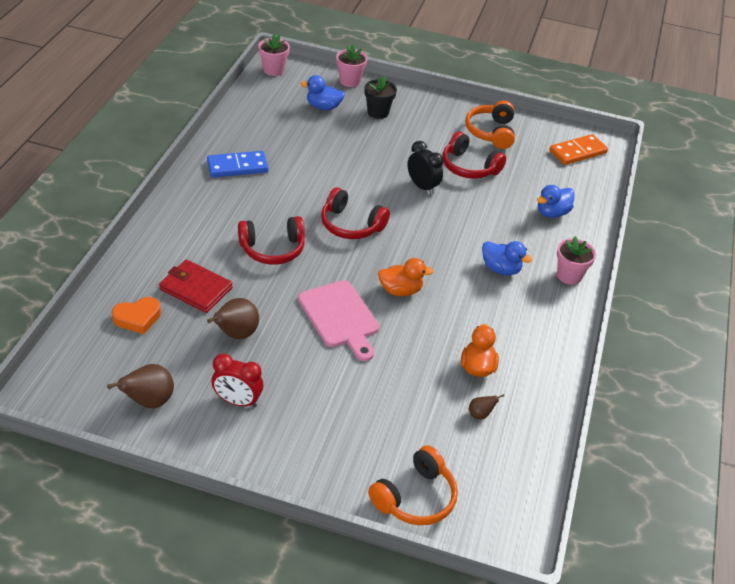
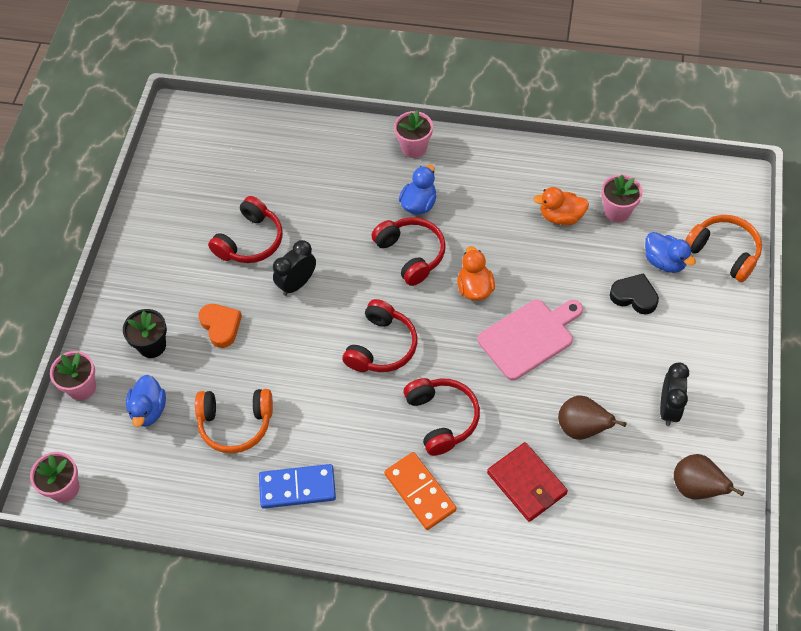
camera: 90 degrees left, 15 degrees up
(137, 318) = (588, 531): orange heart -> orange heart (221, 326)
(196, 289) = (527, 483): red wallet -> red wallet turned 60 degrees counterclockwise
(237, 166) = (297, 488): blue domino -> blue domino turned 75 degrees counterclockwise
(237, 401) = (668, 408): red clock -> black clock
(371, 404) = (634, 296): none -> black heart
(443, 256) = (411, 254): none -> red headphones
(480, 414) = (617, 211): brown pear -> pink flower pot
(491, 132) = (176, 223): orange headphones -> orange headphones (235, 423)
(552, 213) = (317, 162): blue duck -> blue duck (664, 262)
(577, 152) = (202, 140): orange domino -> orange domino (420, 492)

